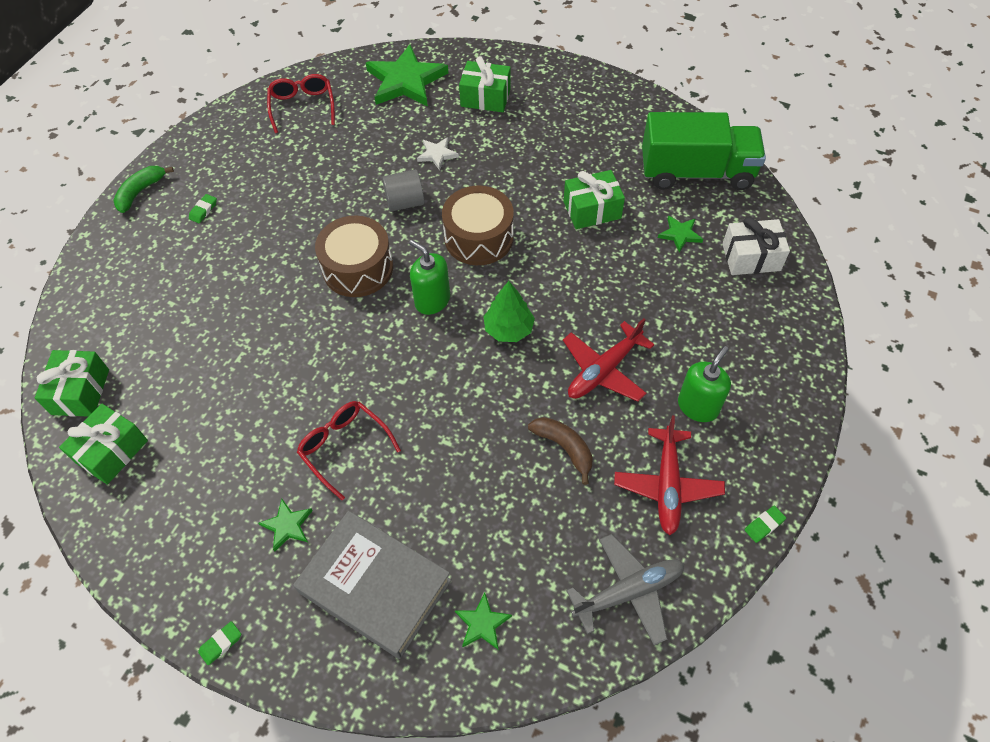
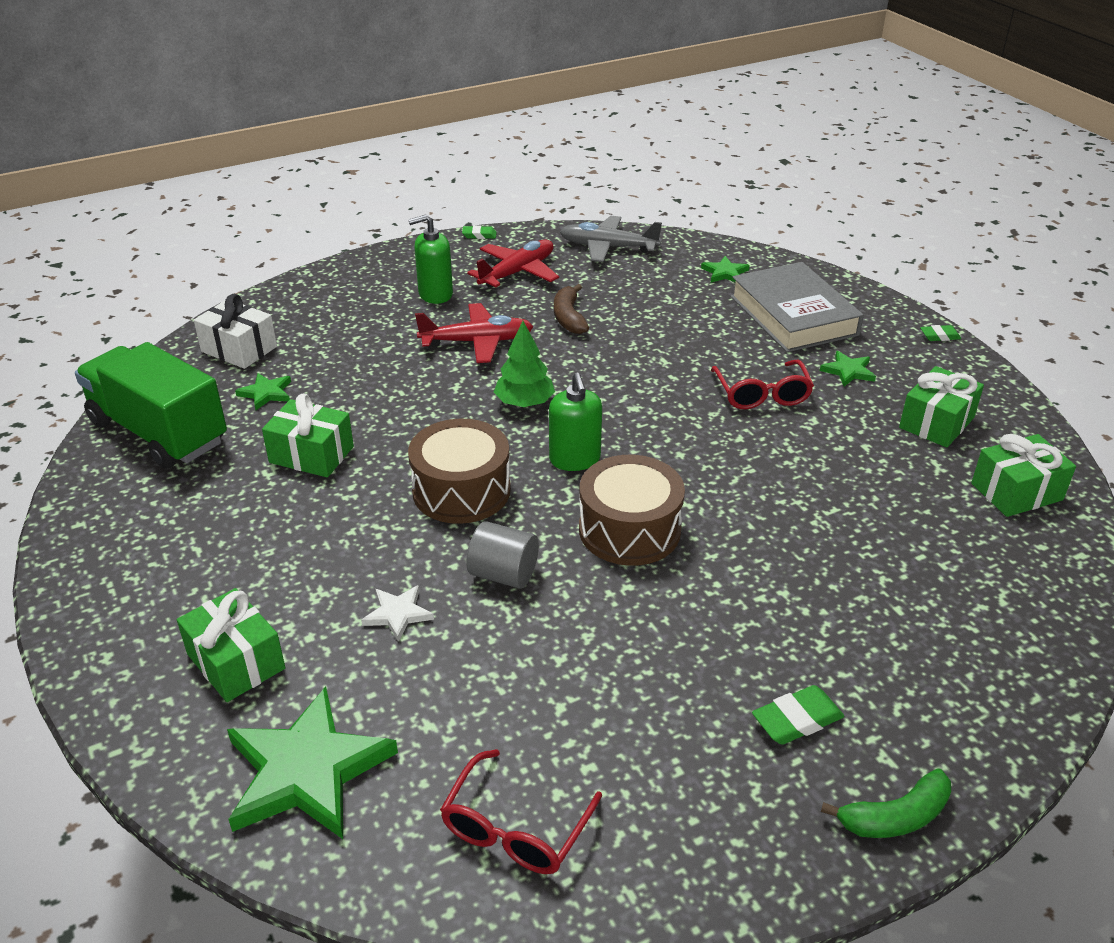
camera: 145 degrees left, 20 degrees down
(80, 392) = (1049, 564): green gift -> green gift (936, 423)
(203, 210) = (797, 720): green eraser -> green eraser, size x1.56

